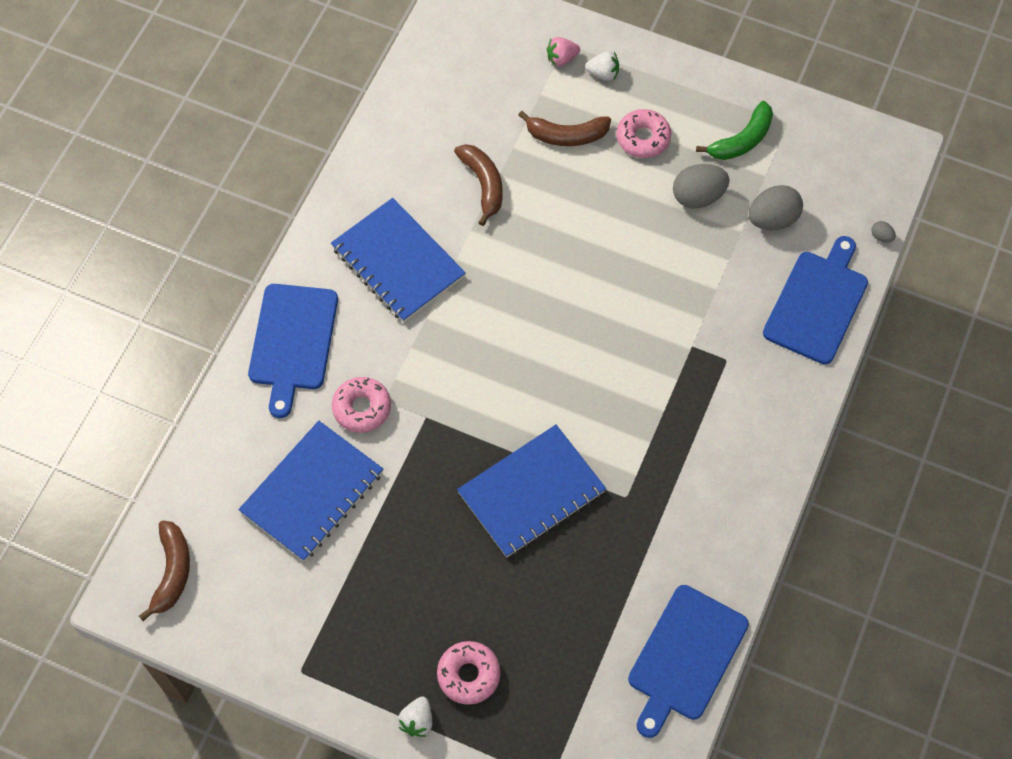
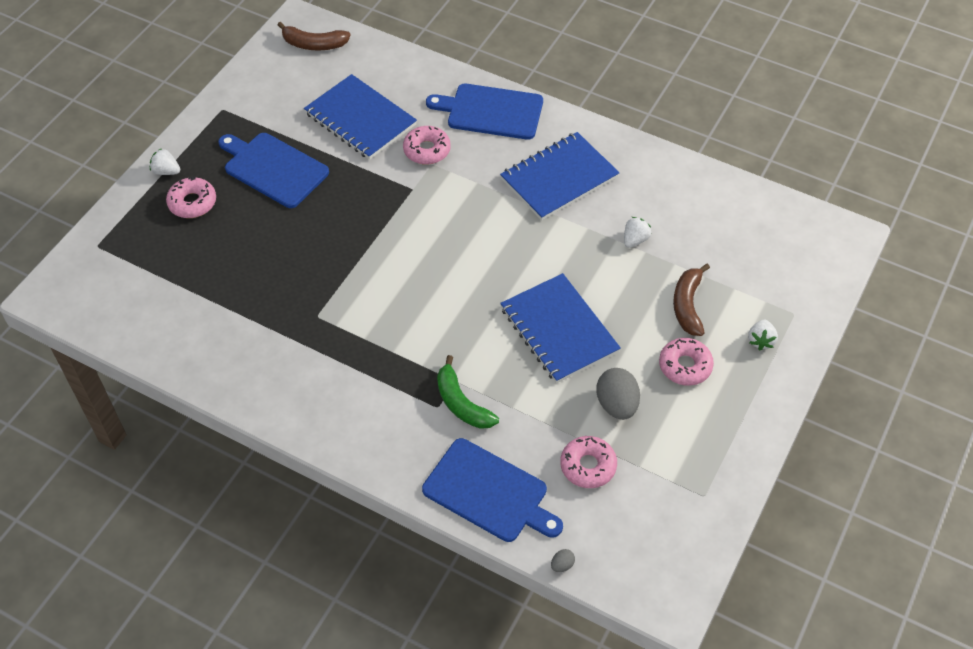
camera: 95 degrees right, 10 degrees down
(483, 184) = (635, 240): brown banana -> white strawberry
(531, 492) = (334, 252): blue notebook -> blue notebook (559, 330)
(561, 59) = (777, 309): pink strawberry -> none
(685, 657) = (167, 343): blue cutting board -> blue cutting board (273, 168)
(742, 140) = (683, 451): green banana -> green banana (461, 403)
(772, 219) = (588, 466): grey egg -> pink donut

